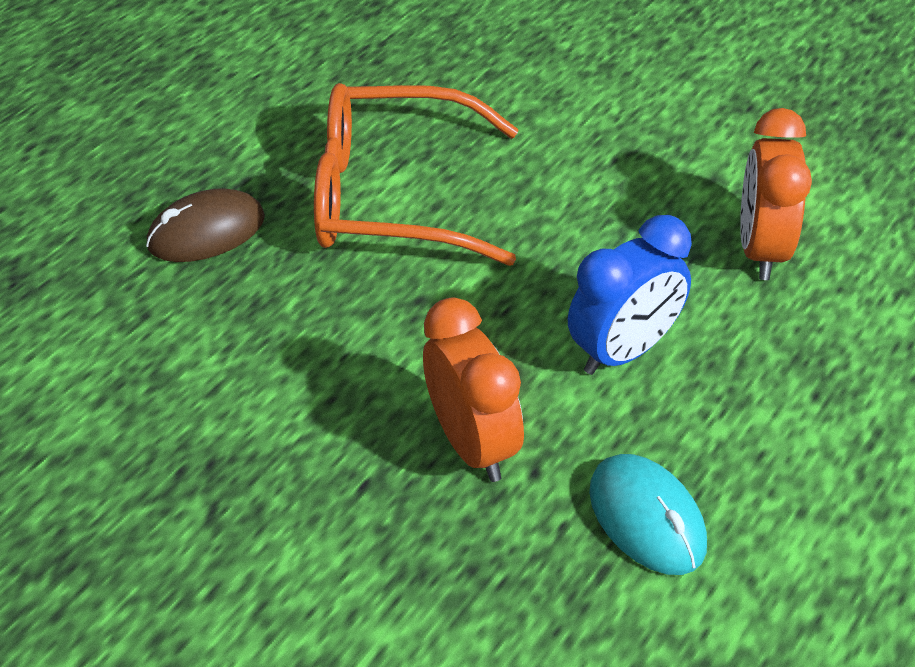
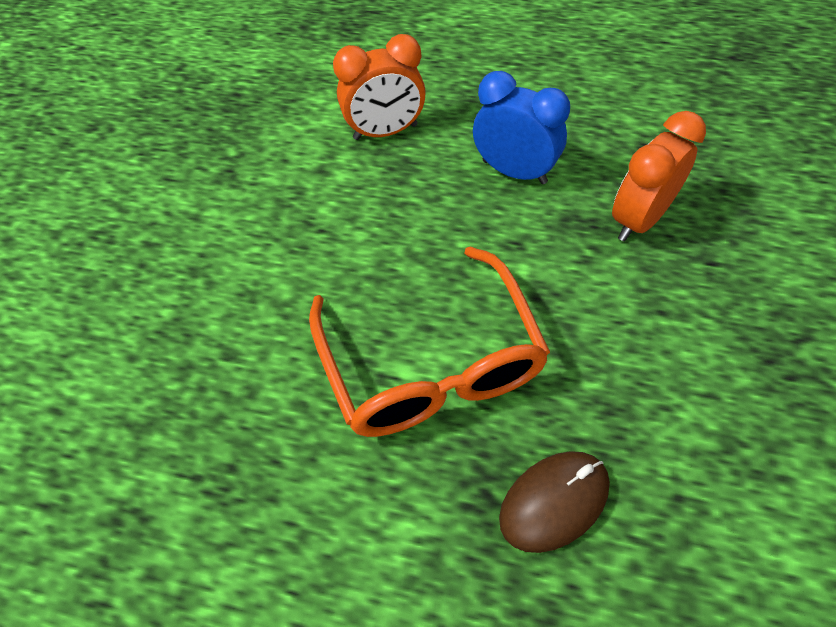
camera: 110 degrees left, 10 degrees up
(206, 232) = (554, 501): brown mouse -> brown mouse turned 75 degrees counterclockwise
(647, 518) = (630, 130): turquoise mouse -> none

